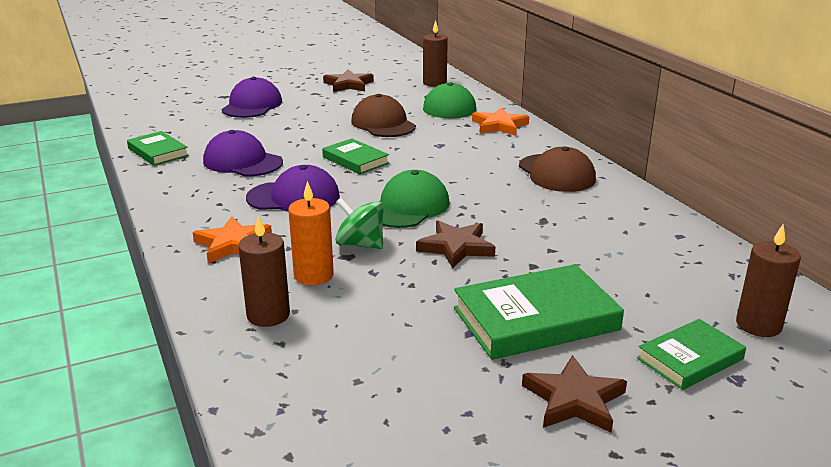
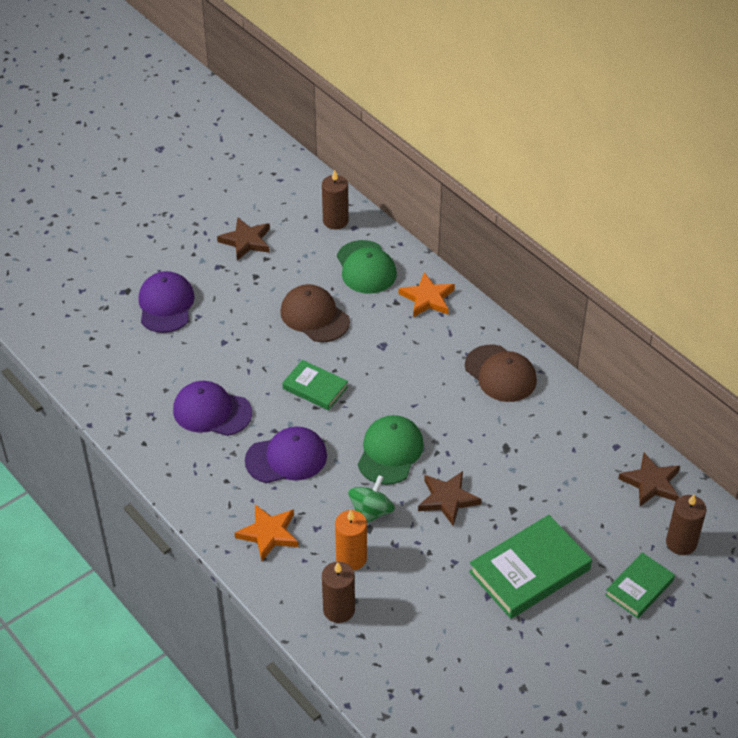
camera: 15 degrees left, 20 degrees up
(158, 152) = (122, 411): green book -> none
(360, 244) = (371, 512): green spinning top -> green spinning top turned 105 degrees clockwise
(574, 400) = (572, 643): brown star -> brown star (651, 483)

